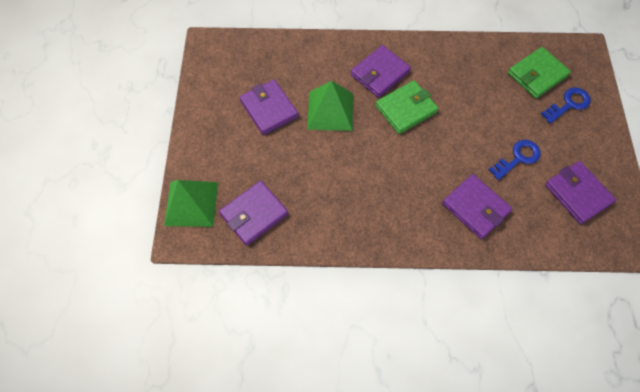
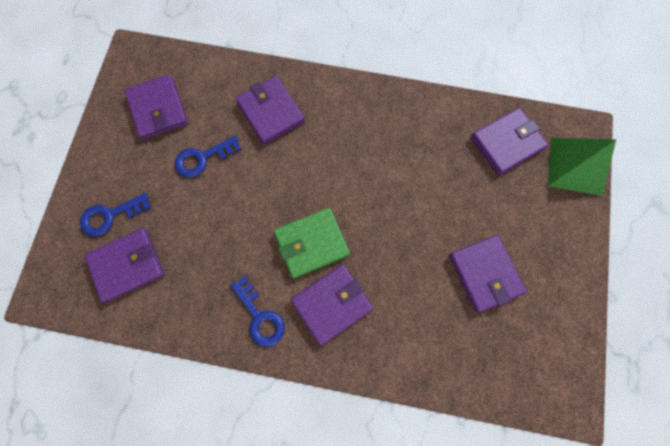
camera: 170 degrees left, 10 degrees up
(330, 111) = (407, 257): green pyramid -> none
(428, 59) = (260, 316): none -> blue key
(537, 75) = (127, 265): green wallet -> purple wallet

